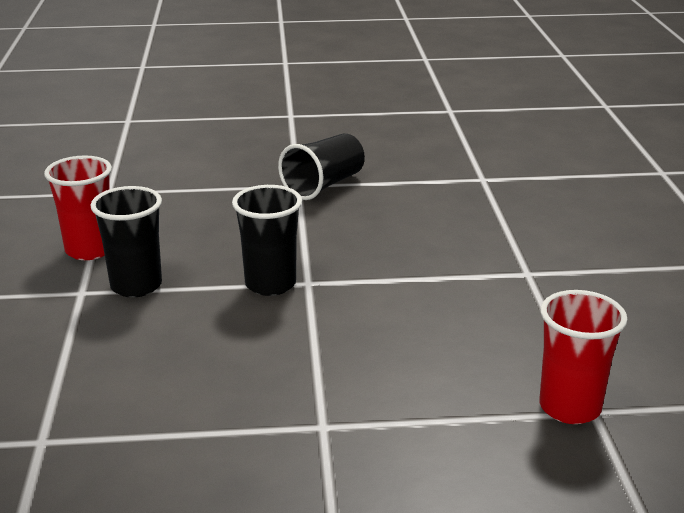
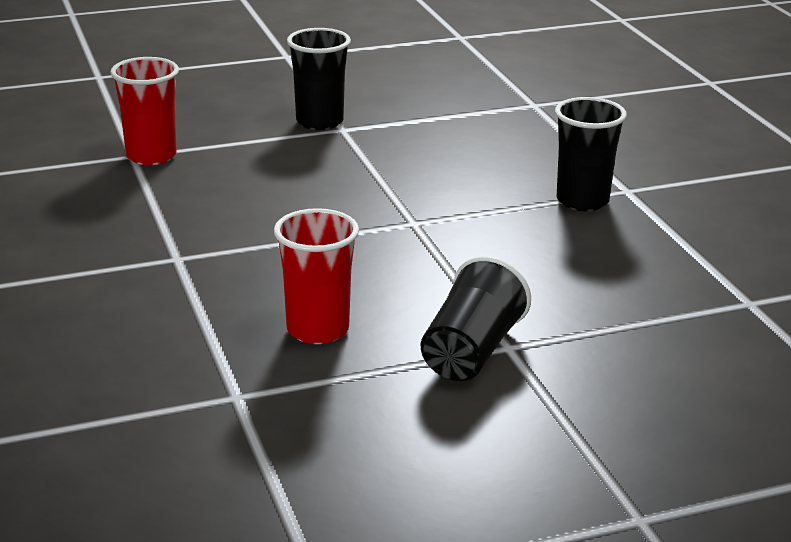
camera: 165 degrees right, 0 degrees up
(89, 250) = (673, 229): red cup -> red cup (317, 330)
(270, 284) = (450, 216): black cup -> black cup (319, 122)

